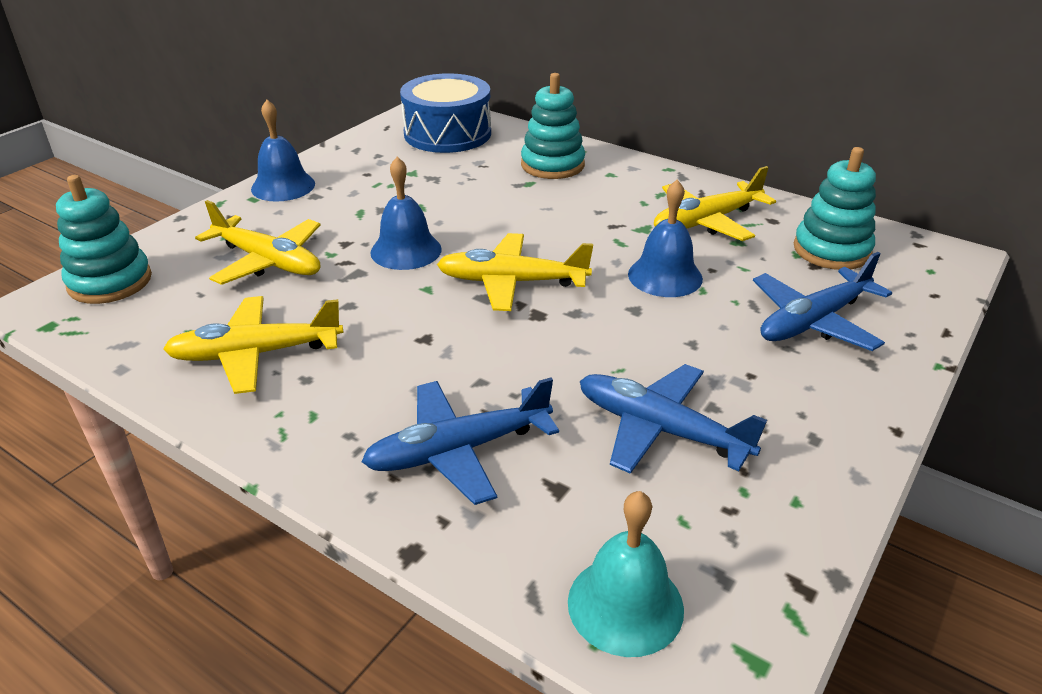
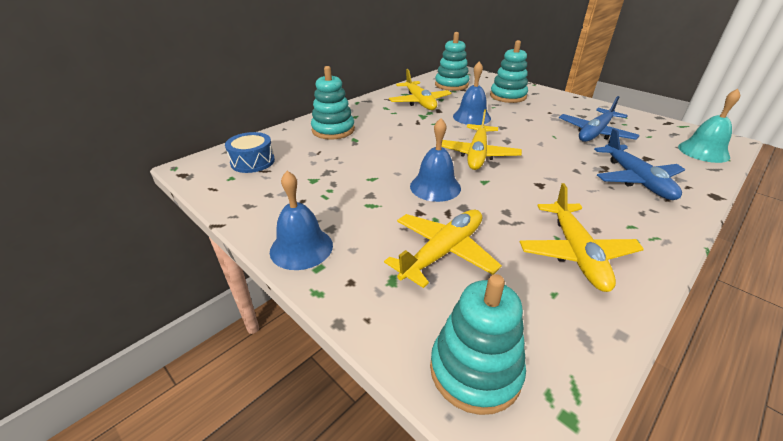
camera: 80 degrees left, 0 degrees up
(447, 134) = (252, 161): blue drum -> blue drum, size x0.59
(814, 321) = (508, 96): blue plane -> turquoise stacking toy

